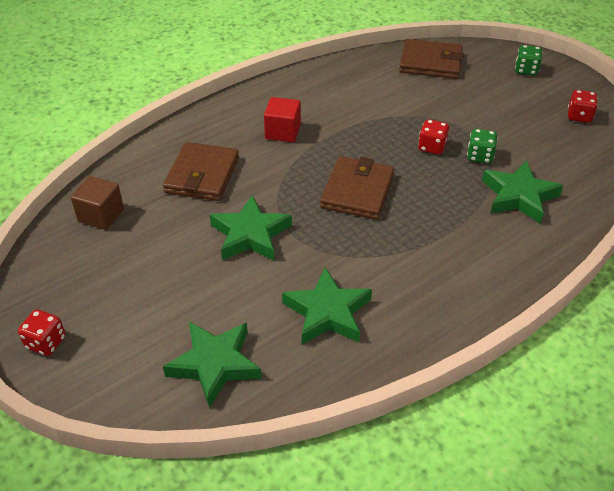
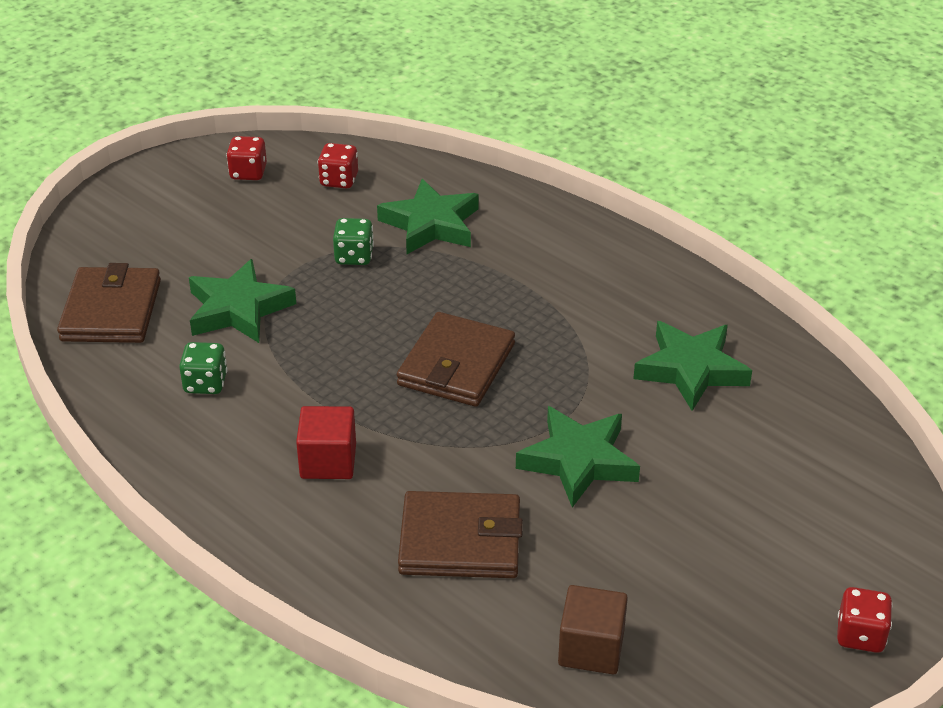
camera: 100 degrees left, 5 degrees down
(215, 364) = (813, 455): green star -> green star (238, 309)
(357, 191) = (456, 365): brown wallet -> brown wallet turned 75 degrees counterclockwise
(432, 147) = (341, 300): red dice -> red dice (339, 180)
(526, 70) = (132, 215): green dice -> green dice (205, 383)

